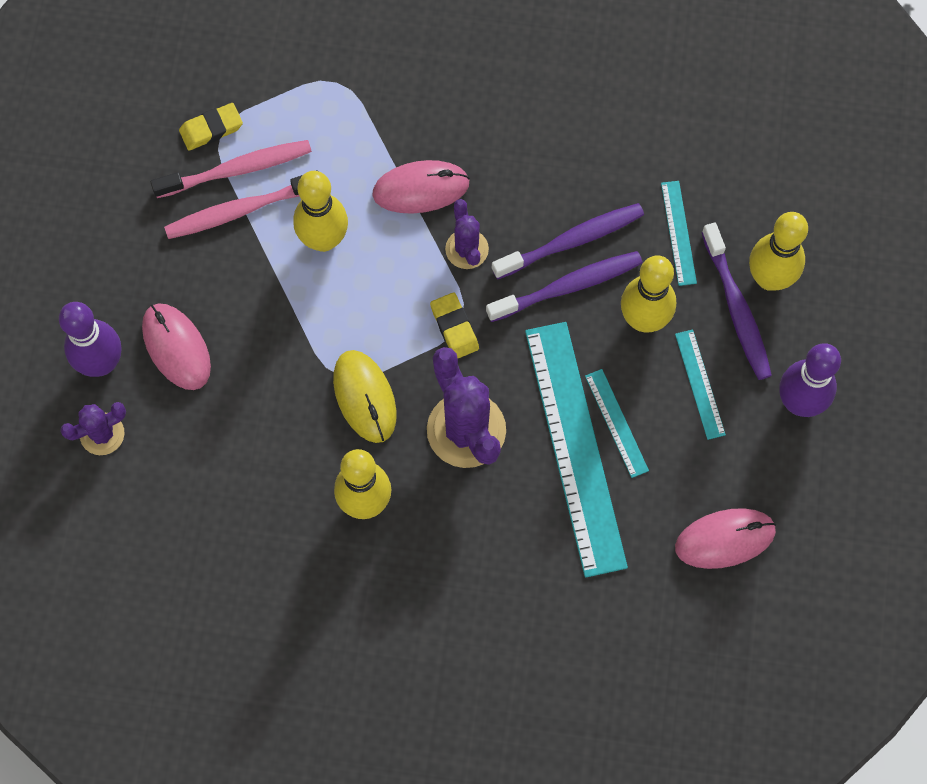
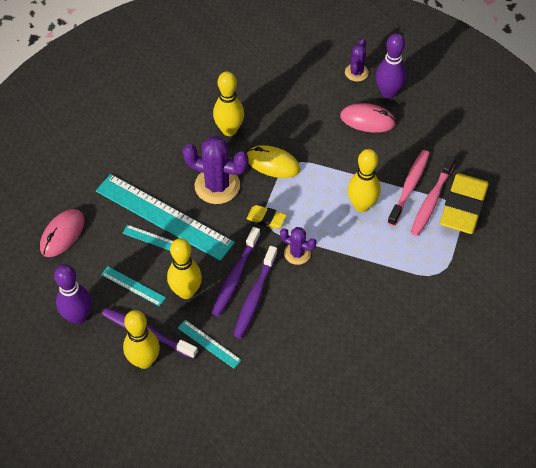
camera: 135 degrees right, 15 degrees down
(211, 129) = (463, 207): yellow eraser -> yellow eraser, size x2.03
(421, 189) = (346, 260): pink mouse -> none

